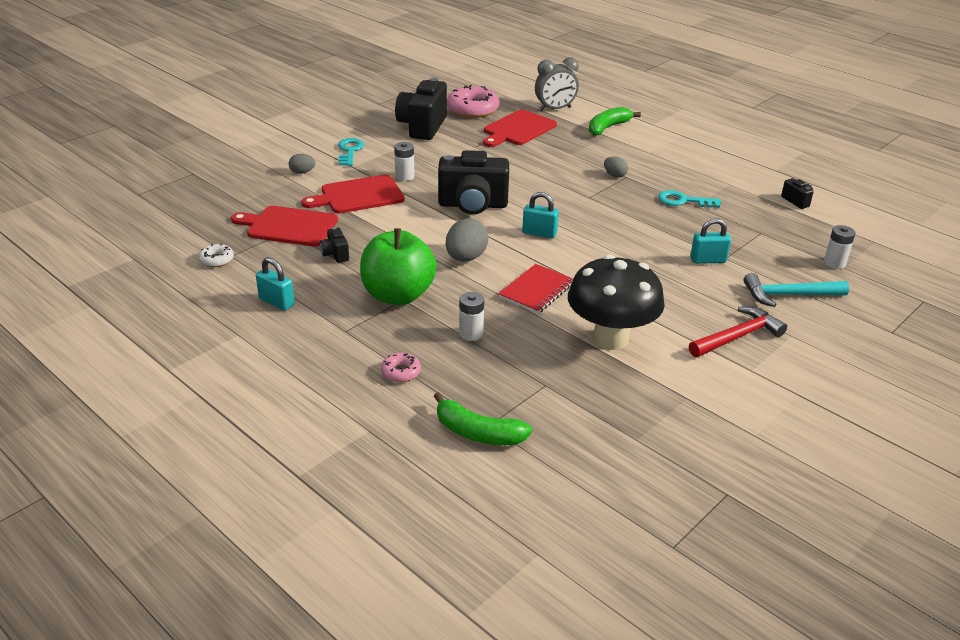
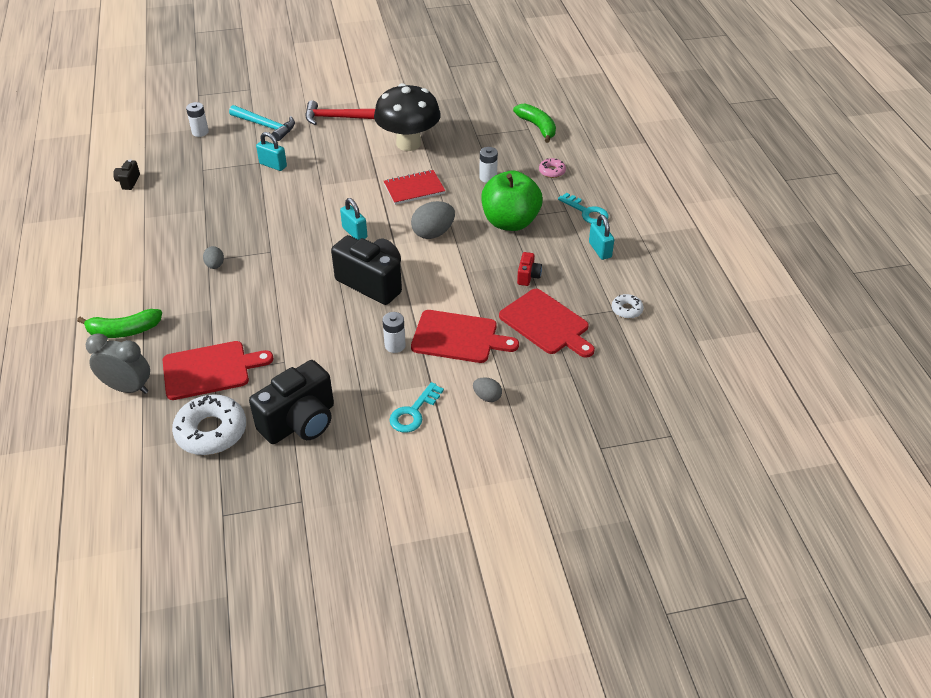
camera: 145 degrees left, 10 degrees up
(335, 254) = (528, 276): black camera -> red camera
(472, 109) = (211, 431): pink donut -> white donut
(683, 201) = (206, 216): turquoise key -> turquoise key (586, 212)

